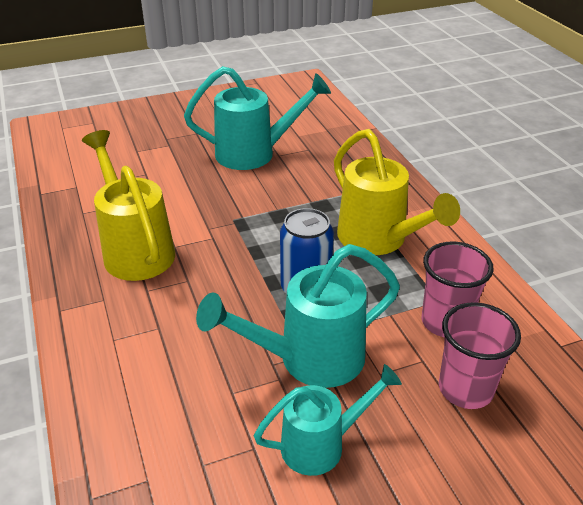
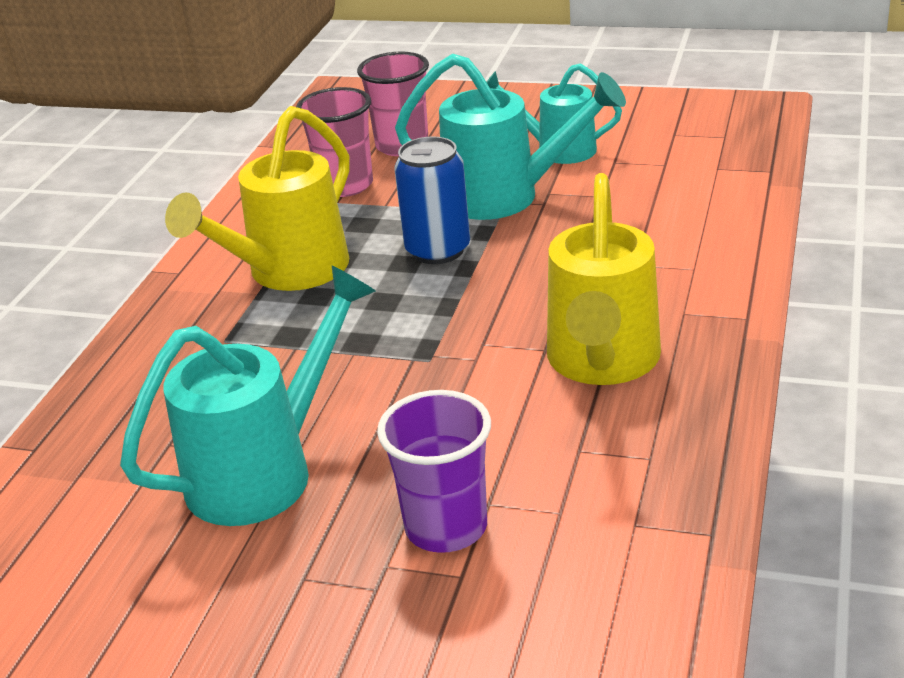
camera: 140 degrees left, 5 degrees down
(156, 161) = (446, 527): none -> purple cup
(254, 153) = (263, 471): turquoise watering can -> turquoise watering can turned 105 degrees clockwise
(378, 239) = (289, 272): yellow watering can -> yellow watering can turned 150 degrees counterclockwise

